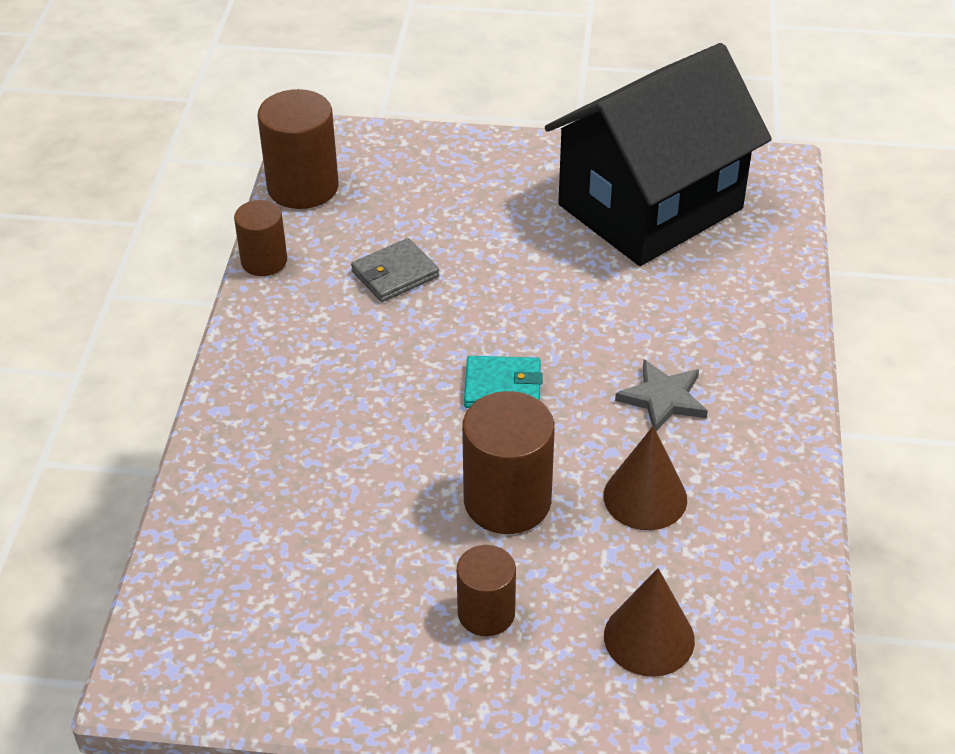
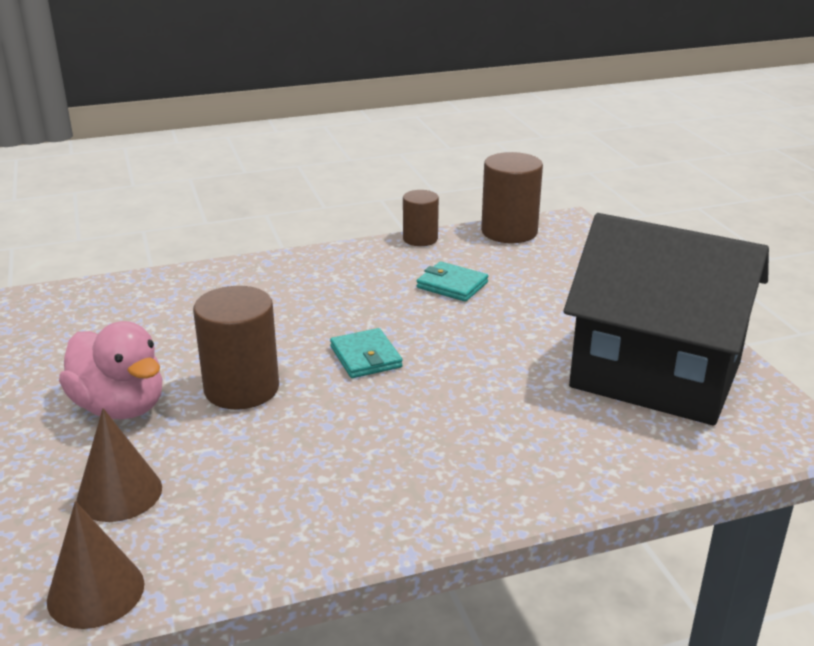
camera: 65 degrees right, 15 degrees down
(395, 274) = (452, 285): grey wallet -> turquoise wallet
(486, 613) = (120, 407): brown cylinder -> pink duck
(645, 497) = (282, 454): brown cone -> brown cone (96, 592)
(663, 398) = (410, 437): grey star -> none

